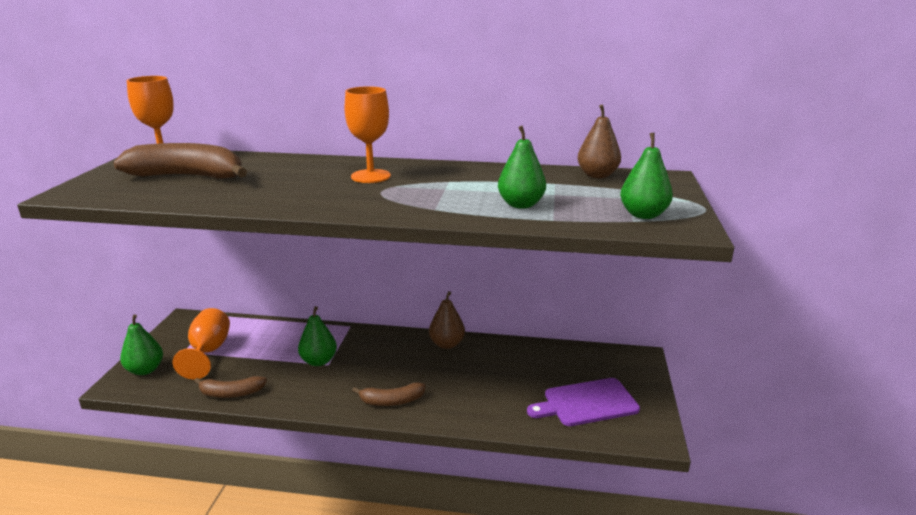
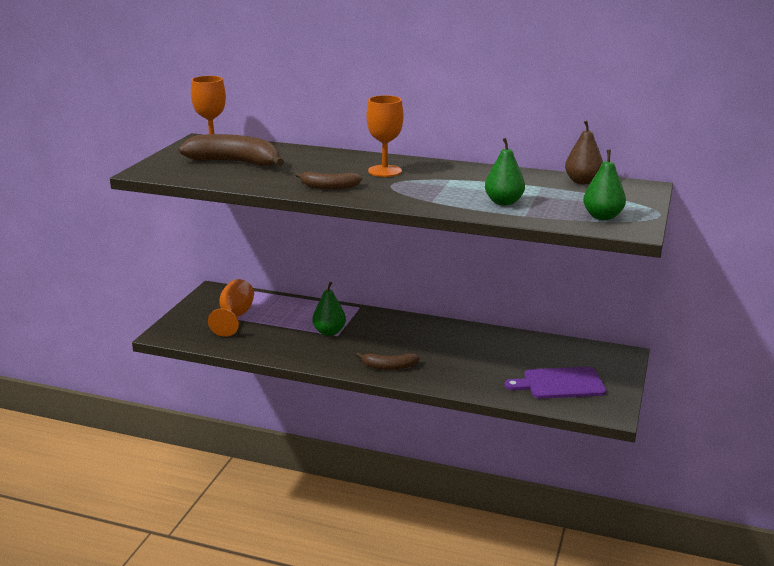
camera: 10 degrees right, 0 degrees up
(145, 370) = (183, 326): green pear -> none
(231, 393) = (254, 349): brown banana -> brown banana (329, 187)
(447, 344) = (445, 329): brown pear -> none

